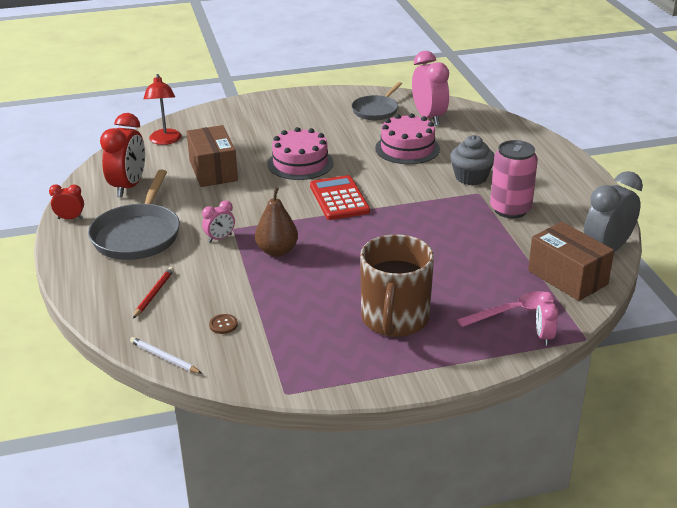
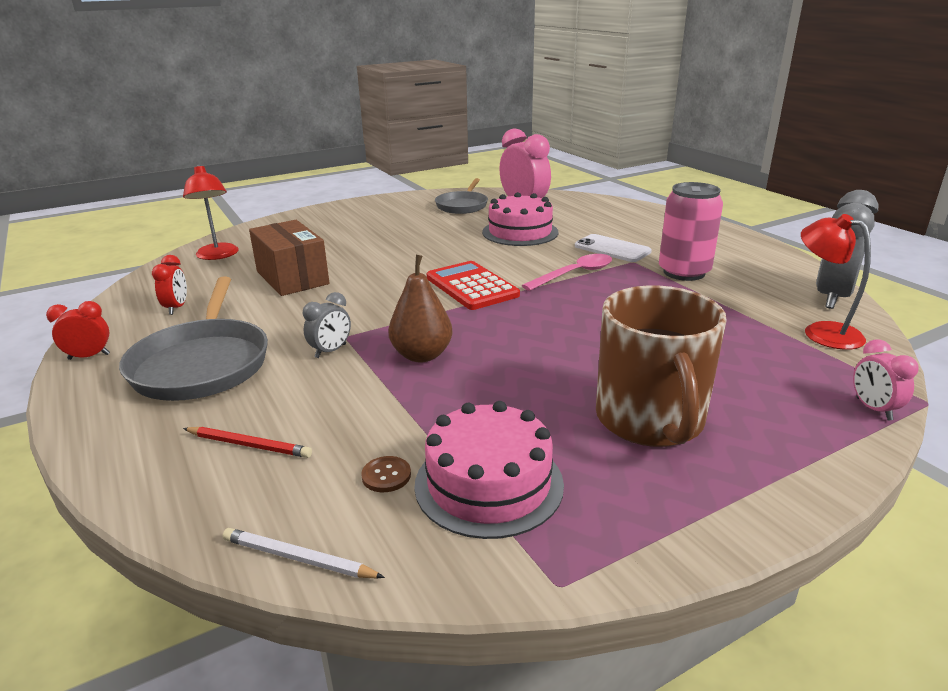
camera: 15 degrees left, 5 degrees down
(128, 187) = (176, 308): red clock -> red clock, size x0.51
(154, 294) = (249, 445): red pencil -> red pencil turned 105 degrees clockwise
(220, 238) = (330, 351): pink clock -> grey clock
(300, 163) = (402, 258): pink cake -> pink cake (488, 484)
(471, 177) = (612, 249): grey cupcake -> white phone
(513, 312) = (799, 383): pink spoon -> pink spoon (574, 274)
(567, 277) = (822, 332): brown box -> red lamp

